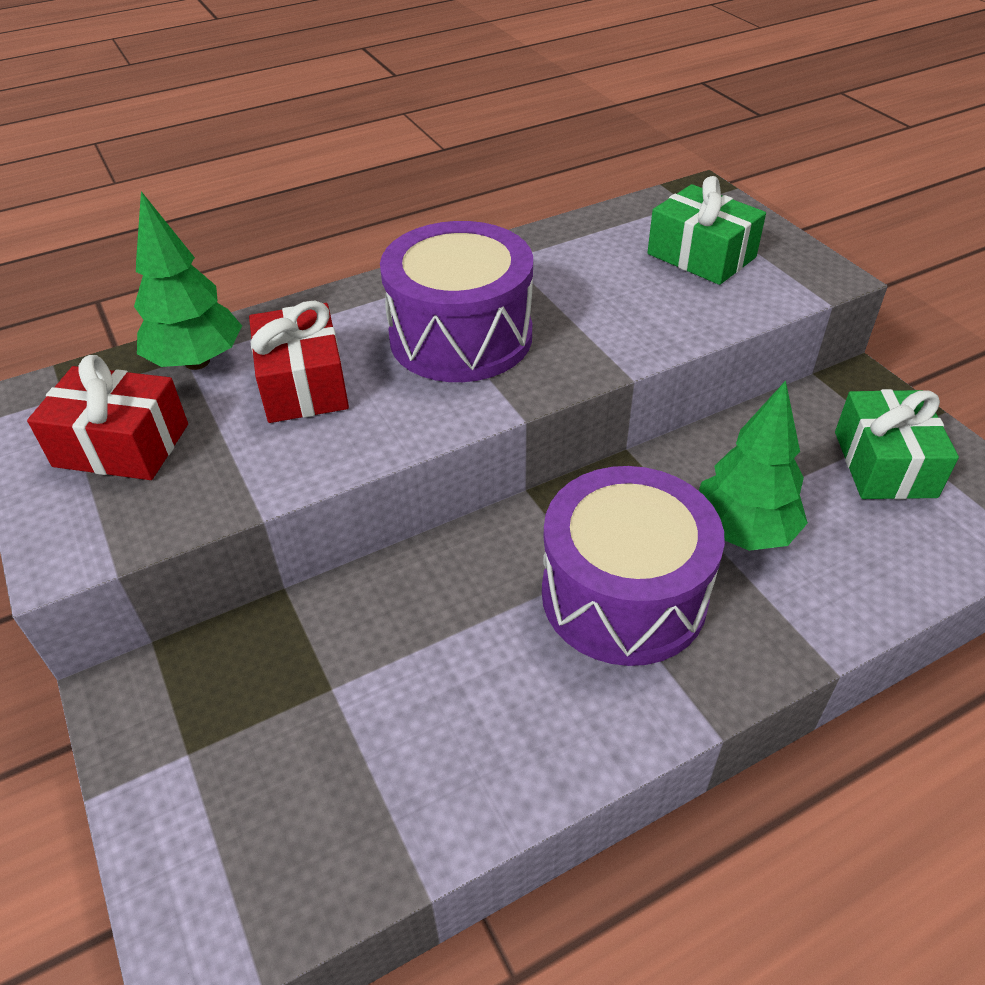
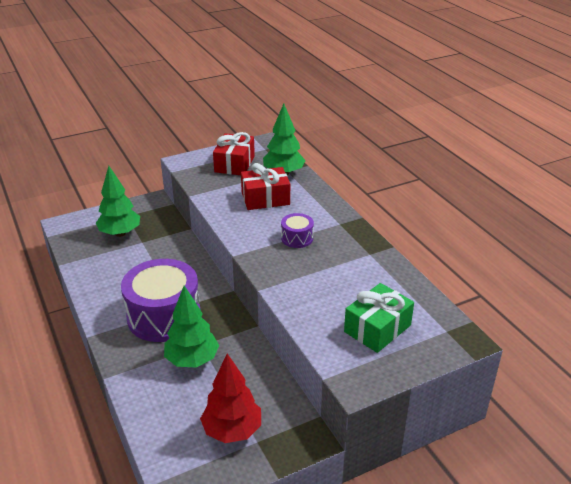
camera: 90 degrees right, 10 degrees down
(281, 752) = (120, 233): none -> green tree
(461, 337) = (297, 238): purple drum -> purple drum, size x0.46
(884, 464) = (232, 430): green gift -> red tree

